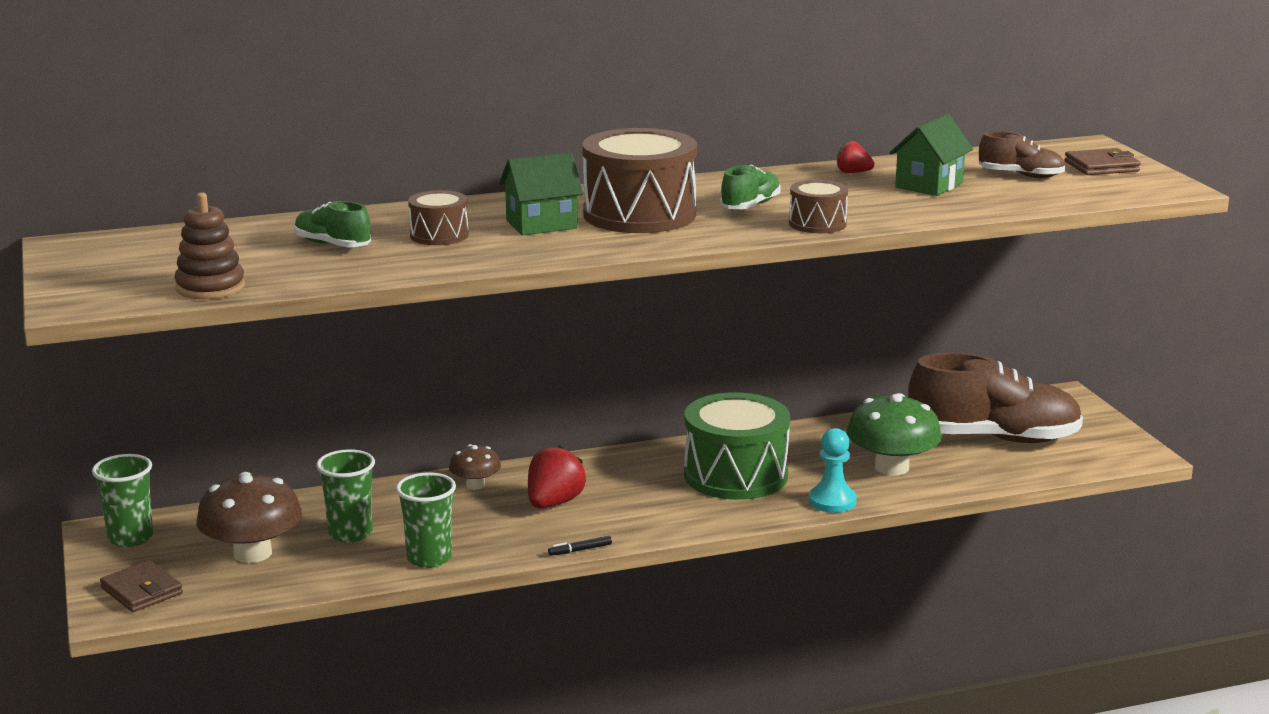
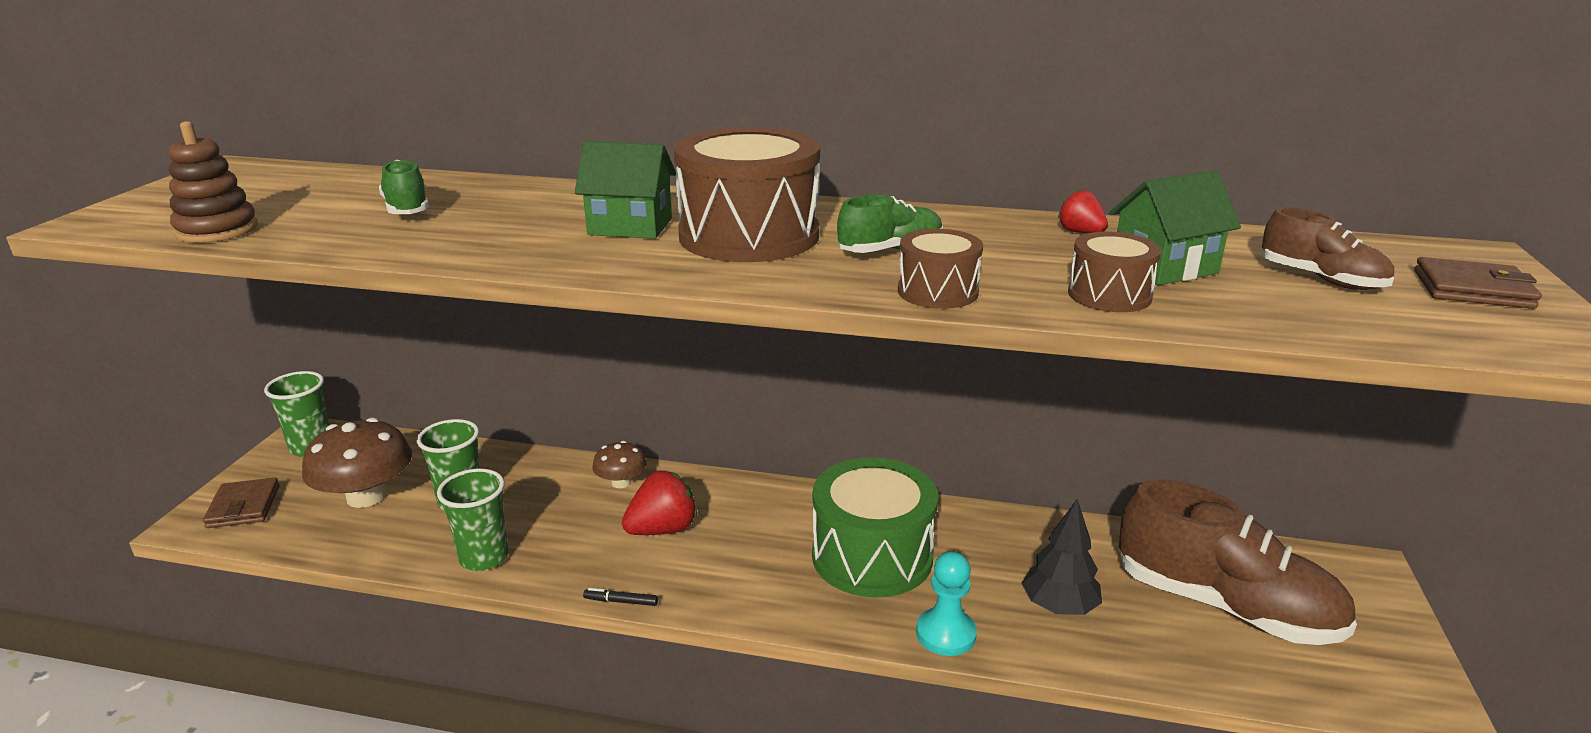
camera: 30 degrees right, 5 degrees up
(439, 235) = (514, 218): brown drum -> brown drum (1109, 295)
(891, 467) = (1059, 607): green mushroom -> black tree

